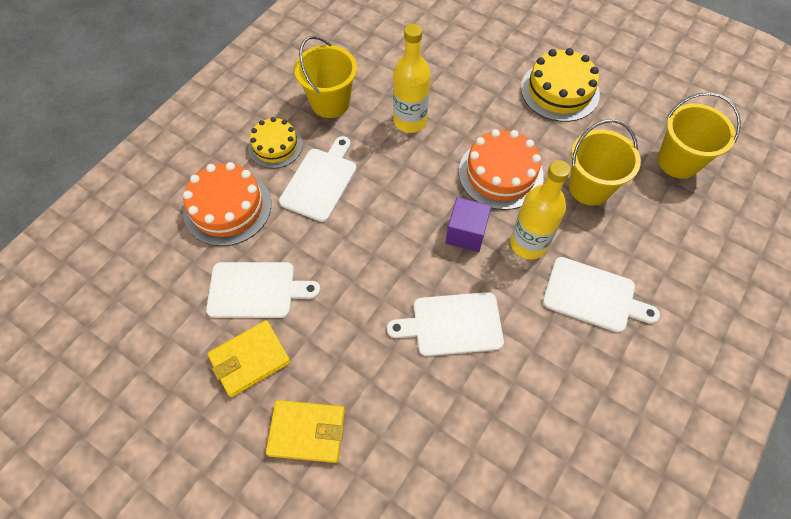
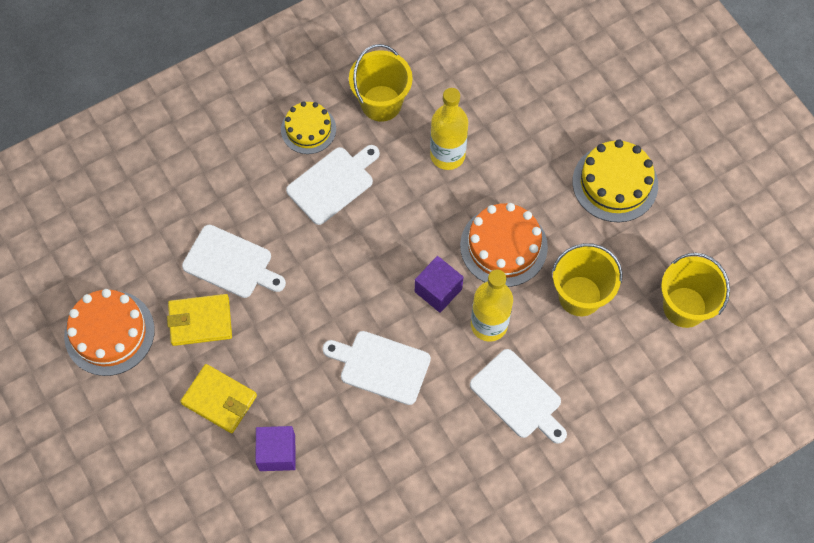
camera: 25 degrees right, 5 degrees up
(227, 207) = (239, 174): orange cake -> orange cake (109, 333)
(395, 461) = (277, 453): none -> purple cube

